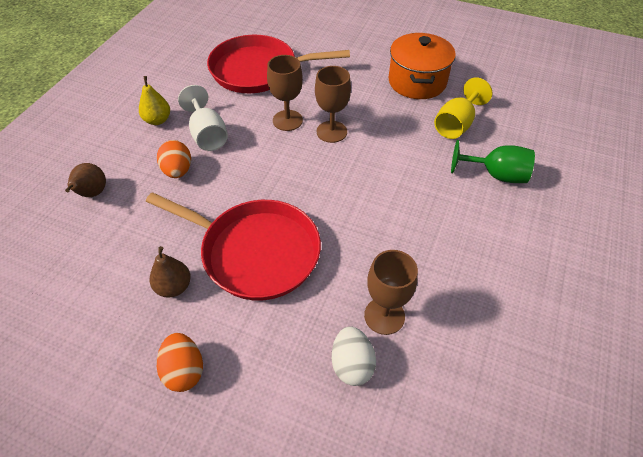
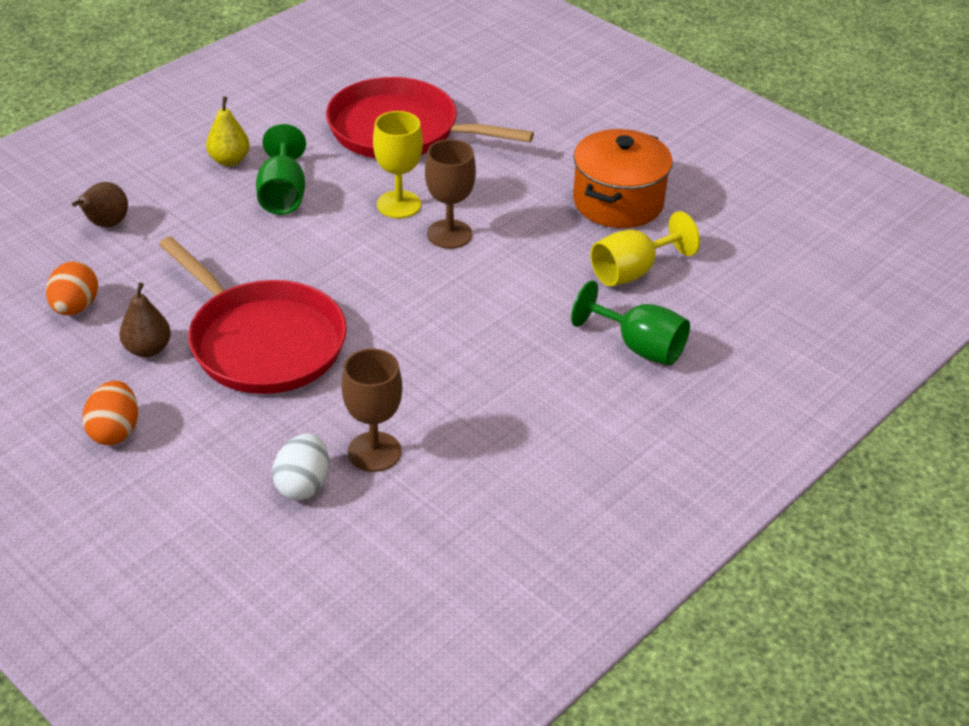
camera: 20 degrees right, 10 degrees down
(178, 171) = (221, 227): orange egg -> orange egg (75, 307)
(207, 135) = (283, 194): white goblet -> green goblet
(287, 120) = (399, 204): brown goblet -> yellow goblet

